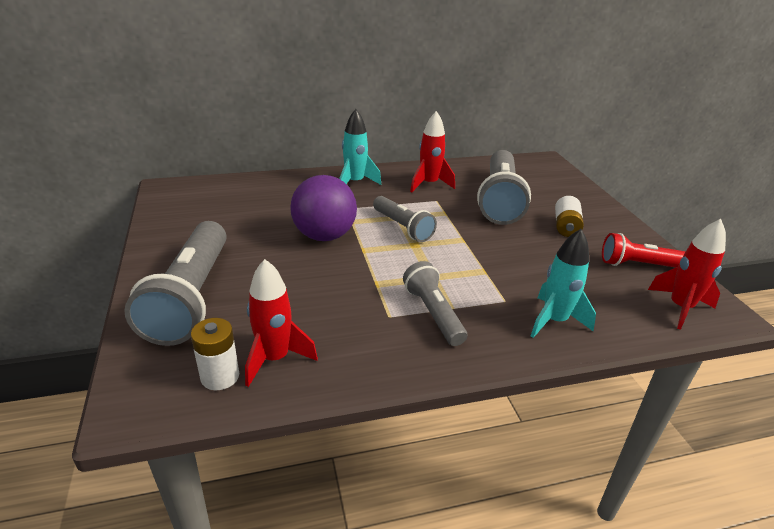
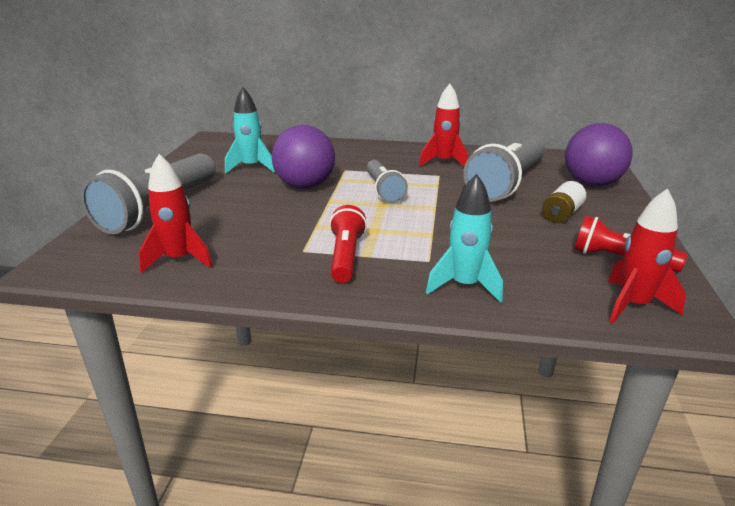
camera: 25 degrees right, 5 degrees down
(220, 376) = (128, 262): white battery -> none
(355, 183) = (372, 153): turquoise rocket -> turquoise rocket (251, 167)
(433, 313) = (346, 256): grey flashlight -> red flashlight
(562, 189) = (591, 184): none -> purple ball

